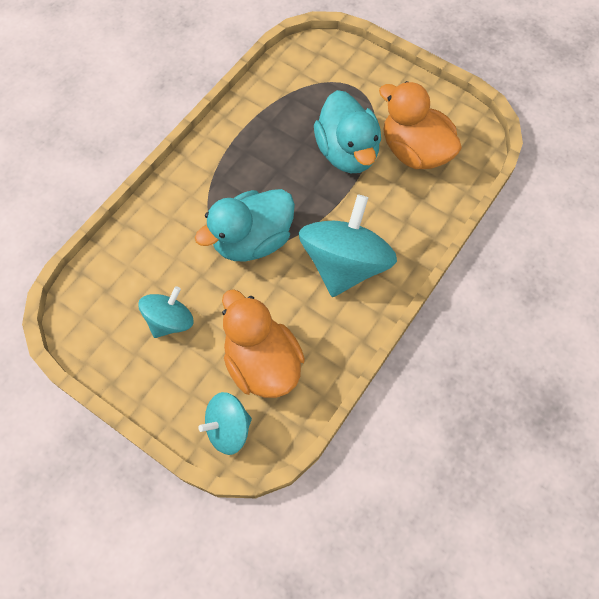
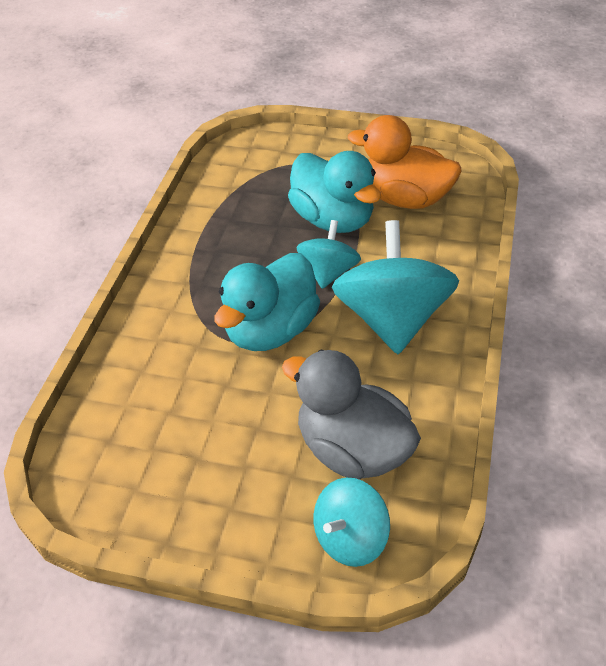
camera: 20 degrees left, 20 degrees down
(170, 321) = (211, 446): turquoise spinning top -> turquoise spinning top (328, 272)
(262, 363) = (352, 451): orange duck -> grey duck

